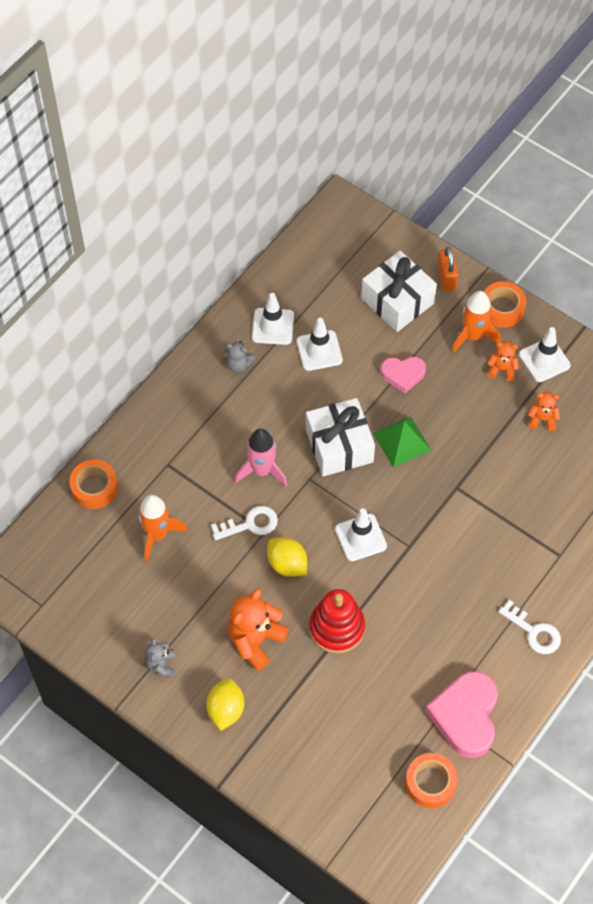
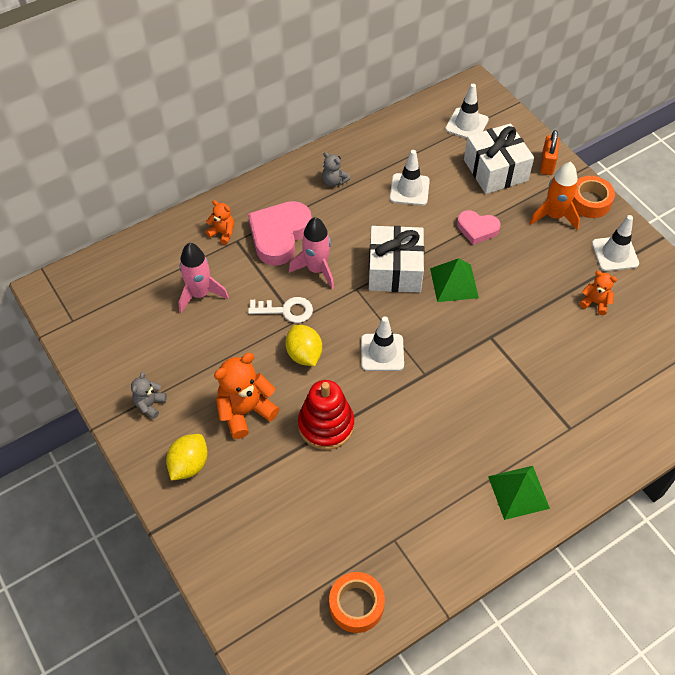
camera: 20 degrees right, 5 degrees down
(94, 488) = (165, 240): orange tape -> none
(157, 535) = (200, 294): orange rocket -> pink rocket
(273, 326) = (377, 160): white traffic cone -> white traffic cone (466, 124)
(465, 716) = (418, 550): pink heart -> pink heart (279, 235)
(502, 369) = (571, 250): orange teddy bear -> orange teddy bear (222, 233)
(534, 632) = (518, 492): white key -> green pyramid

